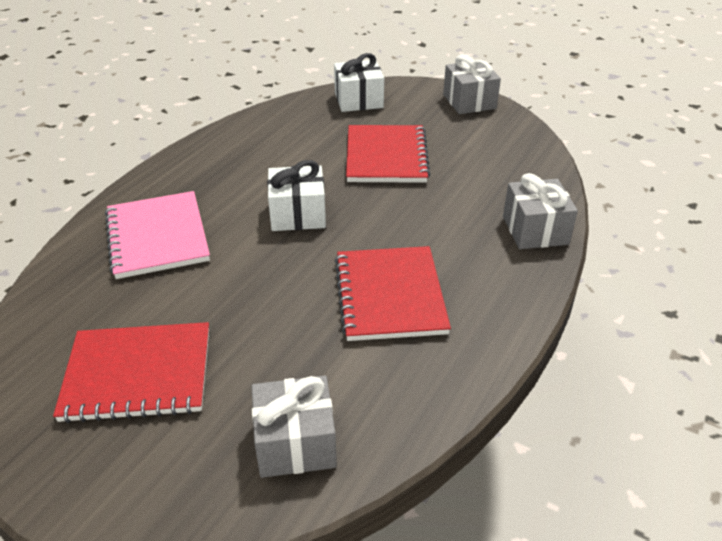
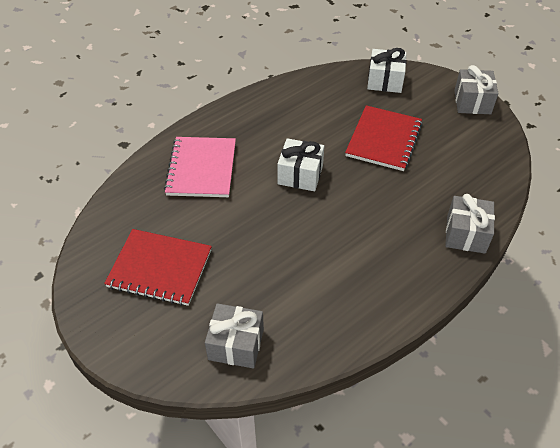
camera: 20 degrees right, 10 degrees up
(390, 295) = (337, 258): red notebook -> none

